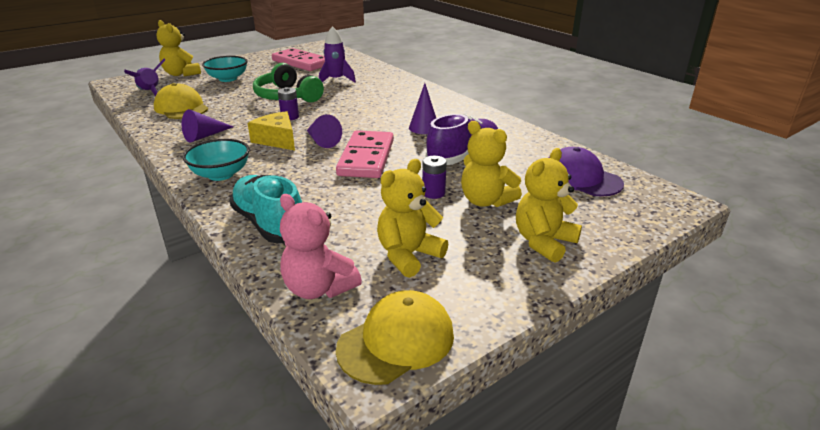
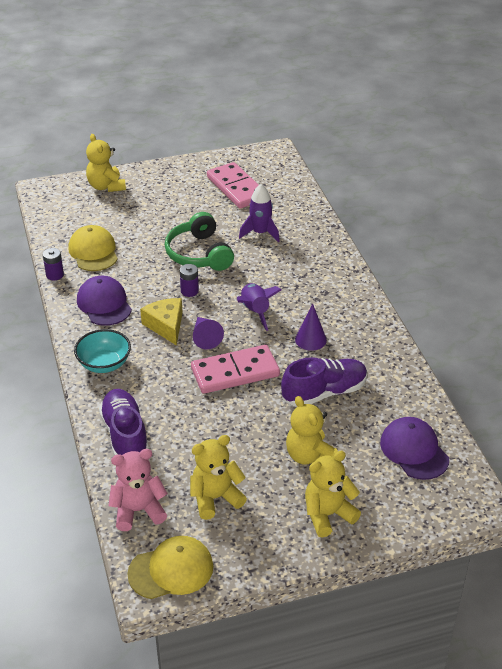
camera: 20 degrees right, 10 degrees up
(150, 93) = (69, 217): purple rocket -> purple rocket (255, 311)
(205, 136) = (104, 304): purple cone -> purple cap
(228, 79) = (150, 206): turquoise bowl -> none
(269, 224) = (125, 435): turquoise shoe -> purple shoe
(318, 288) = (138, 511): pink teddy bear -> pink teddy bear turned 105 degrees clockwise
(366, 158) = (235, 372): pink domino -> pink domino turned 45 degrees clockwise
(433, 193) = (271, 434): purple battery -> purple battery (55, 275)

